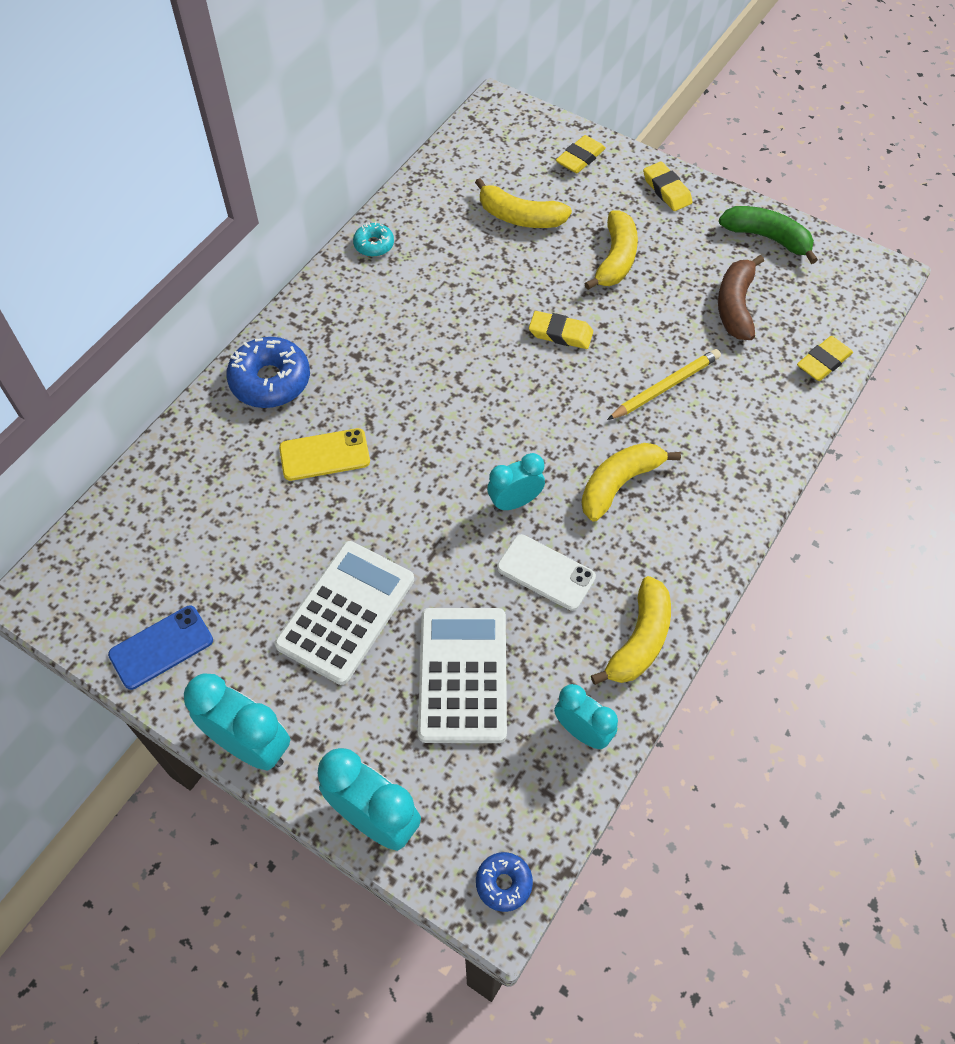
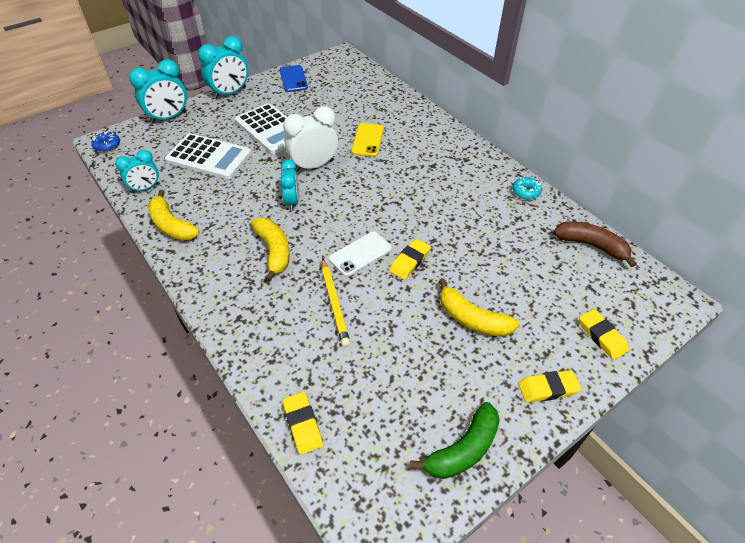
camera: 110 degrees right, 10 degrees down
(270, 381) = (428, 131): blue donut -> none
(420, 506) = (313, 166): none -> white clock
(520, 217) = (535, 274): yellow banana -> none
(546, 572) = (240, 201): white phone -> white phone (360, 254)
(735, 306) = (391, 383): brown banana -> brown banana (591, 245)

